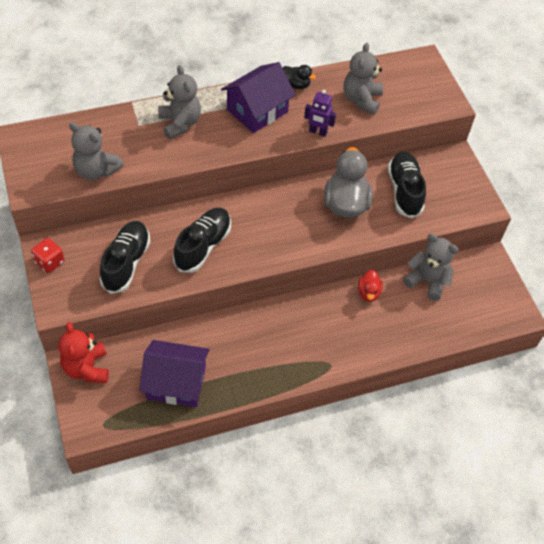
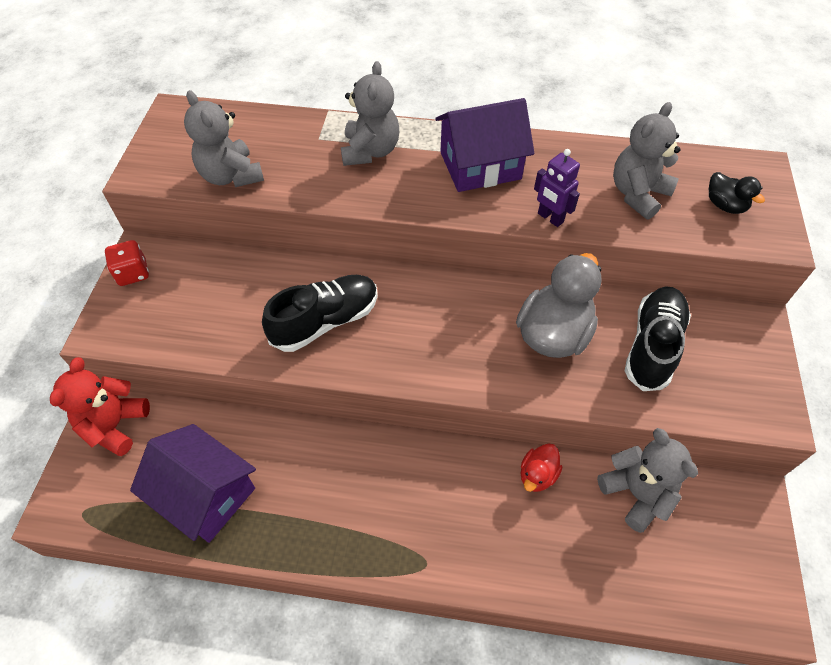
camera: 30 degrees right, 0 degrees up
(126, 263) = (218, 307): black shoe -> none
(296, 85) = (552, 149): black duck -> black duck (725, 205)

